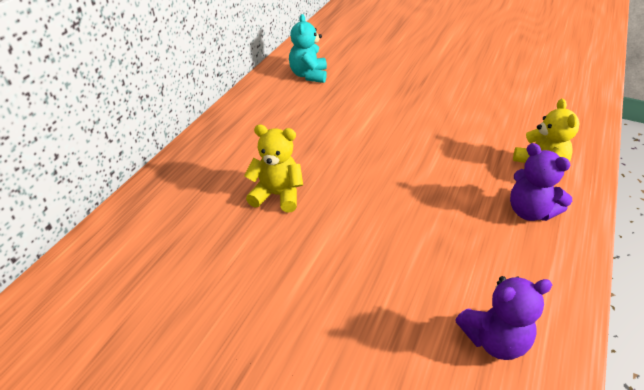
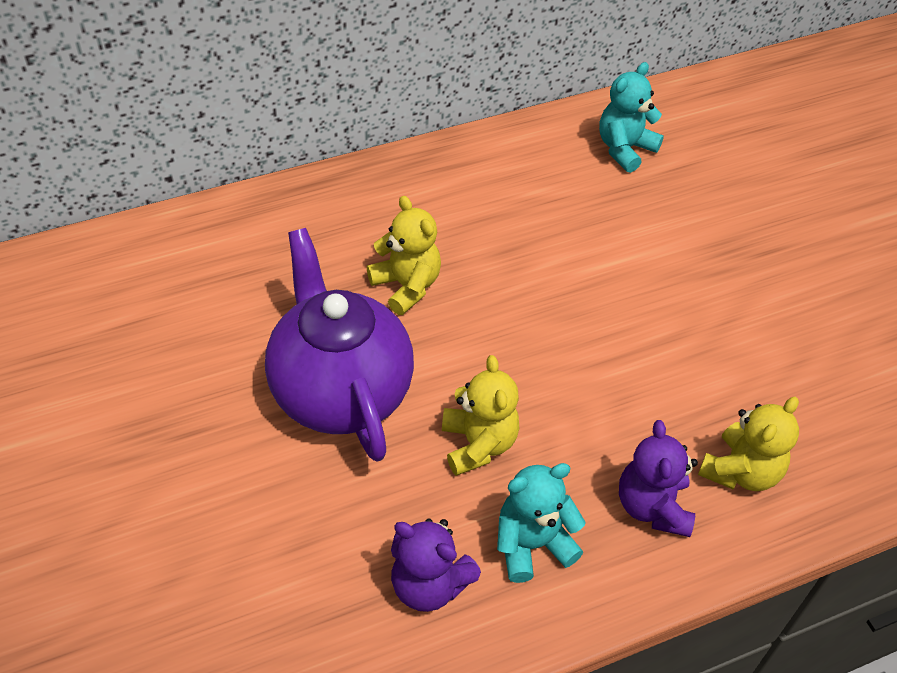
camera: 40 degrees right, 10 degrees up
(309, 276) = (340, 392): none -> purple teapot
(417, 245) = (478, 444): none -> yellow teddy bear
(509, 273) = (532, 544): none -> turquoise teddy bear

